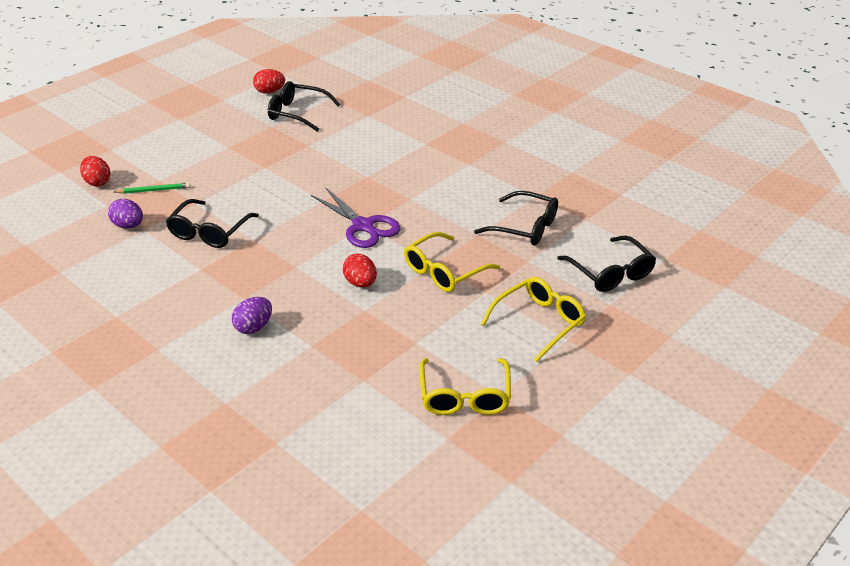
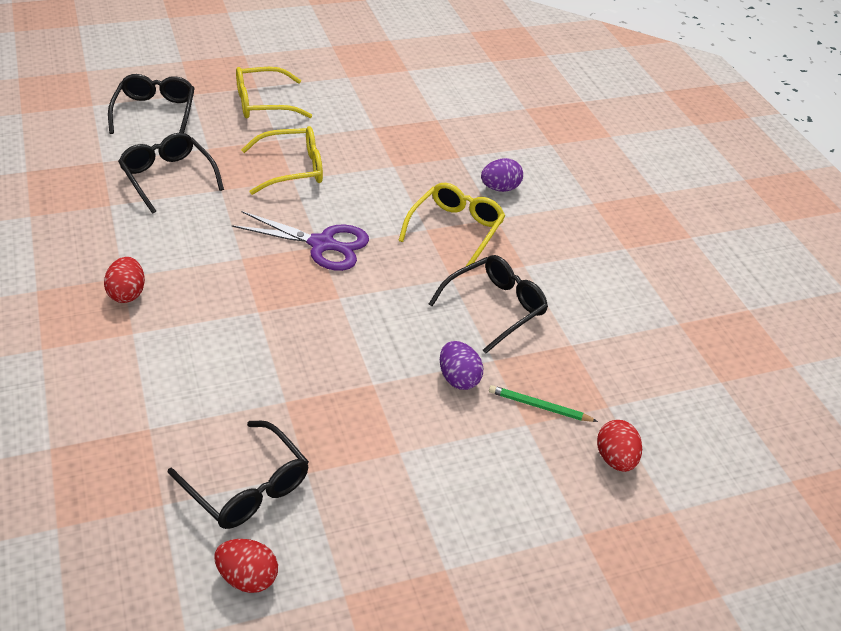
camera: 155 degrees left, 5 degrees up
(128, 226) = (588, 357): purple egg -> purple egg (458, 379)
(360, 283) = (377, 188): red egg -> red egg (127, 293)
(363, 226) = (323, 244): purple scissors -> purple scissors turned 120 degrees clockwise
(464, 396) = (372, 84): yellow glasses -> yellow glasses (455, 229)

